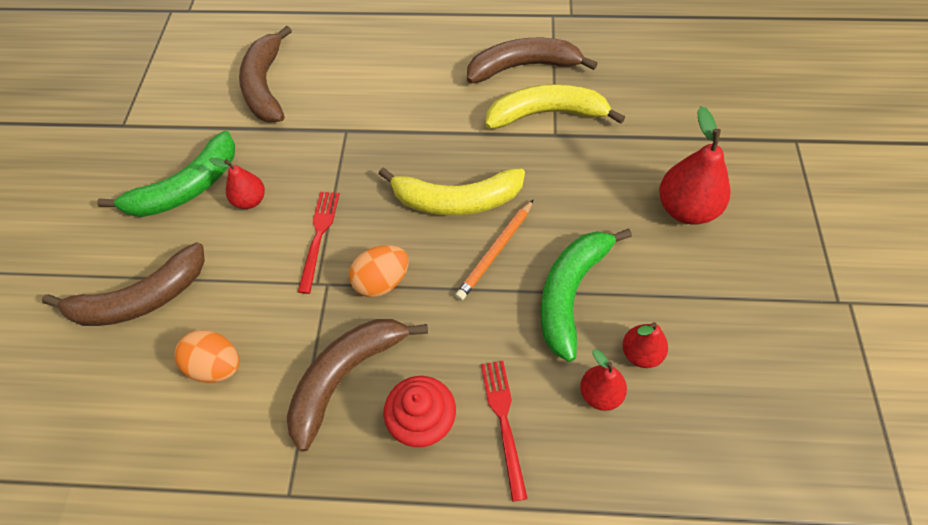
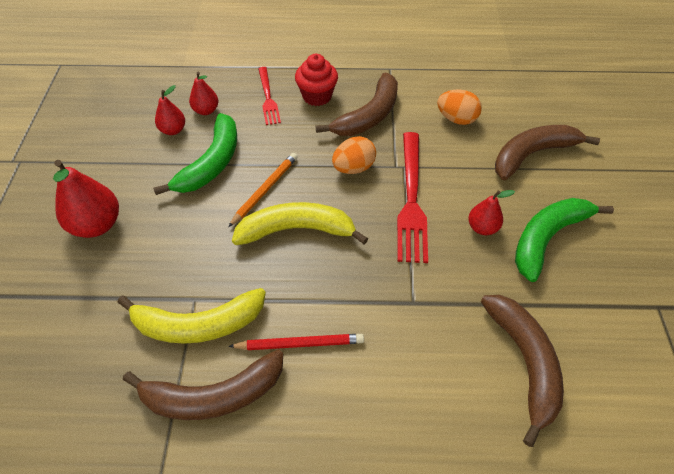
camera: 175 degrees right, 5 degrees down
(319, 237) = (411, 199): red fork -> red fork, size x1.67
(453, 99) = (299, 344): none -> red pencil

